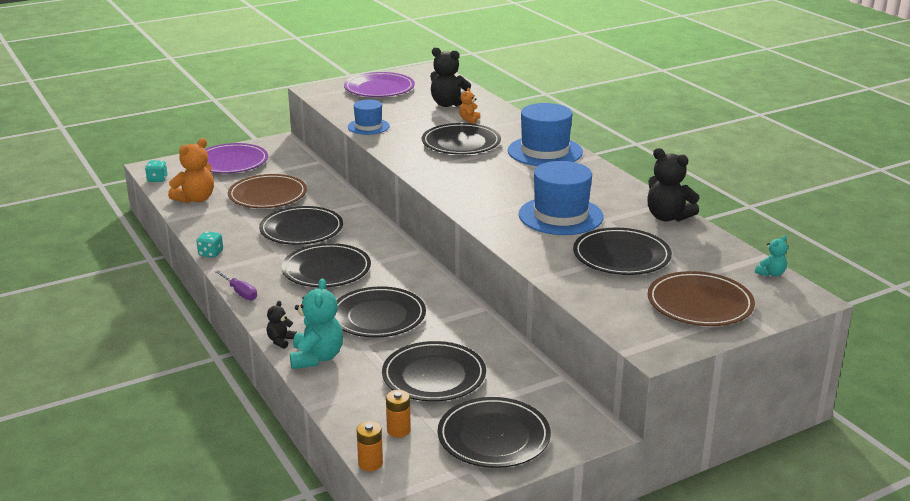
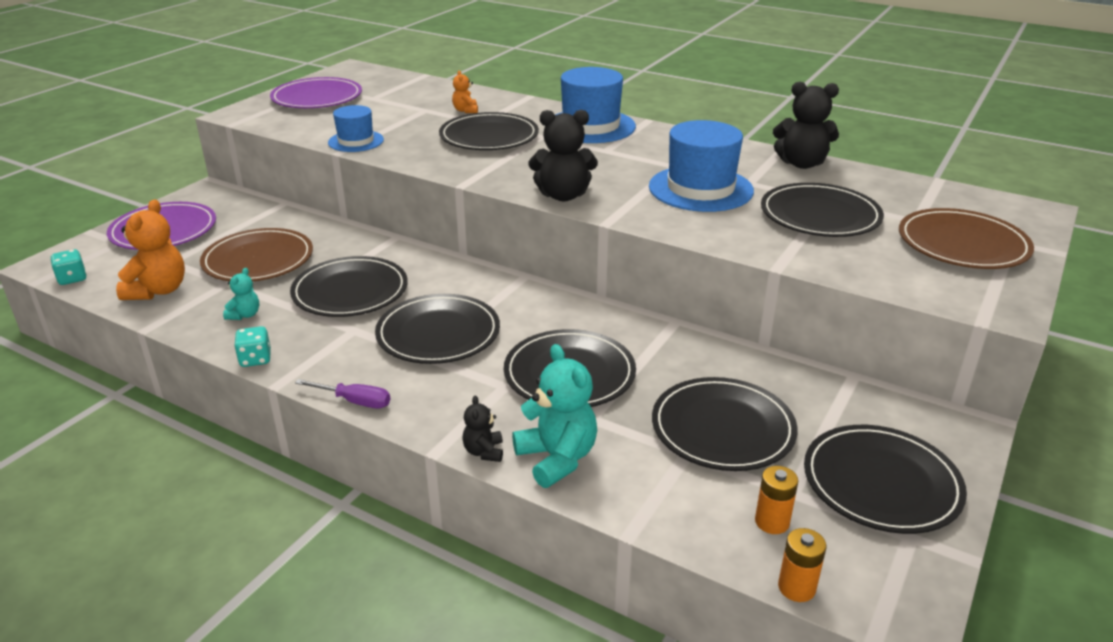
camera: 30 degrees left, 5 degrees up
(448, 104) = (420, 99): black teddy bear -> black teddy bear (563, 195)
(771, 273) = (971, 195): turquoise teddy bear -> turquoise teddy bear (245, 315)

